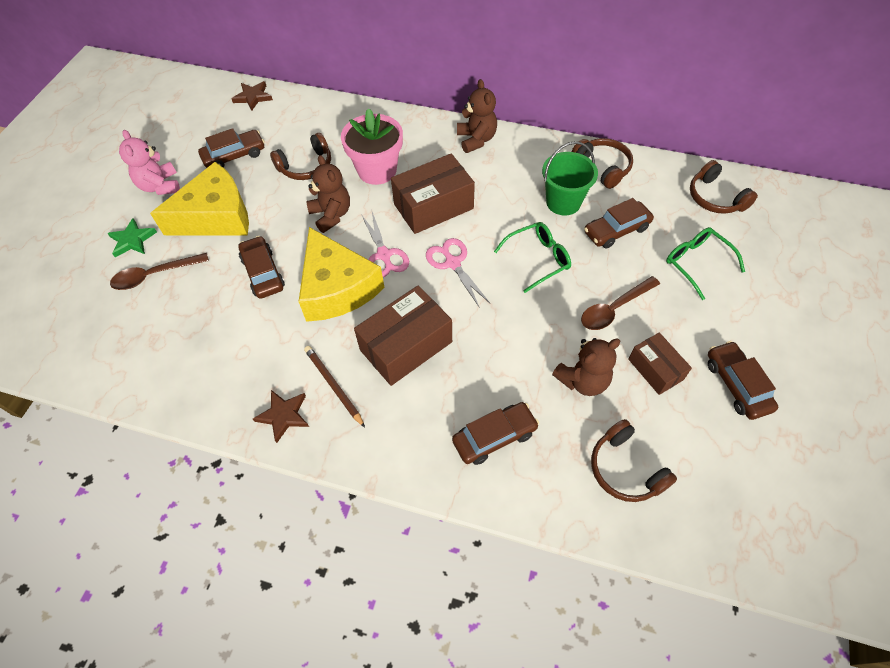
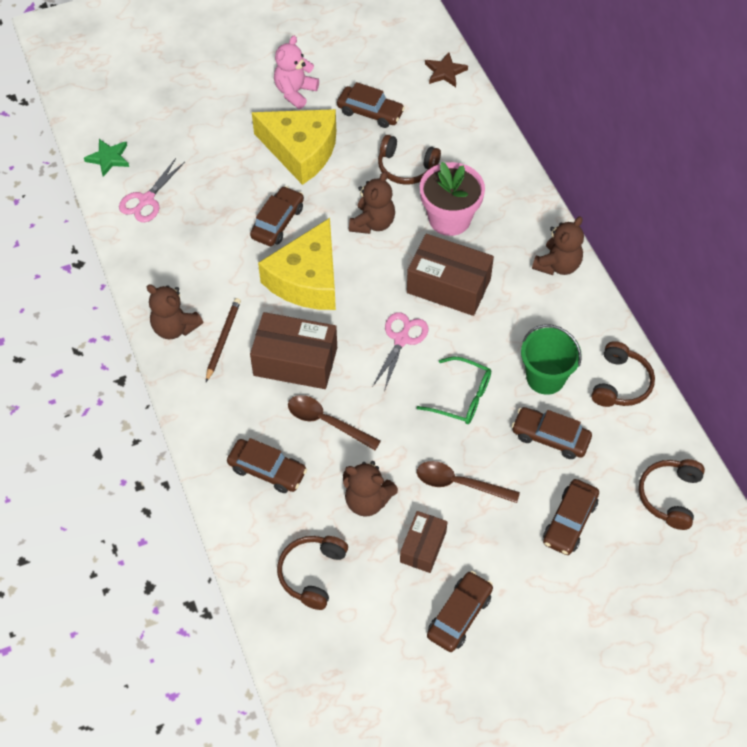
camera: 50 degrees right, 0 degrees up
(132, 240) = (232, 119): green star -> green star (109, 158)
(154, 275) = (216, 159): brown spoon -> brown spoon (327, 422)
(283, 415) = (175, 327): brown star -> brown teddy bear
(384, 255) = (366, 287): pink scissors -> pink scissors (146, 200)
(697, 264) = (569, 521): green glasses -> brown car

